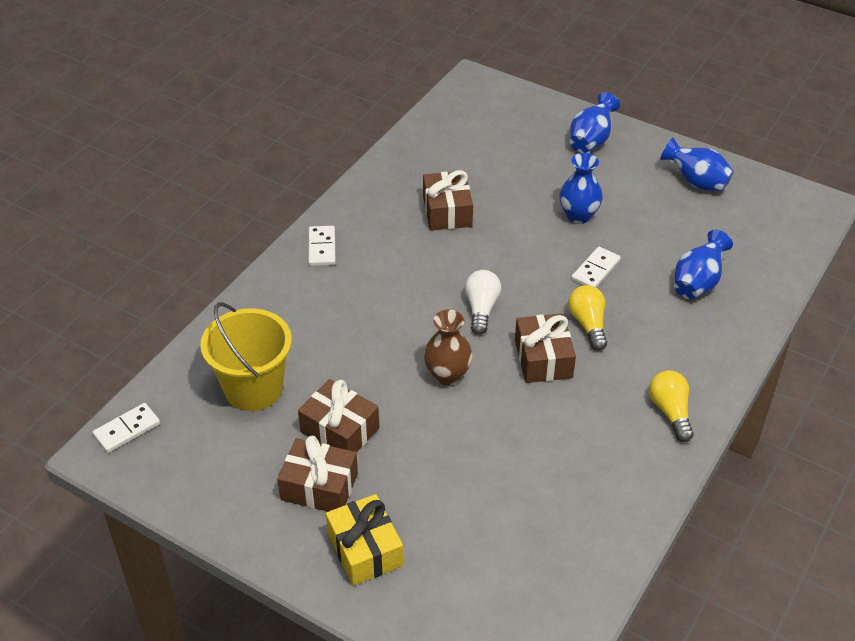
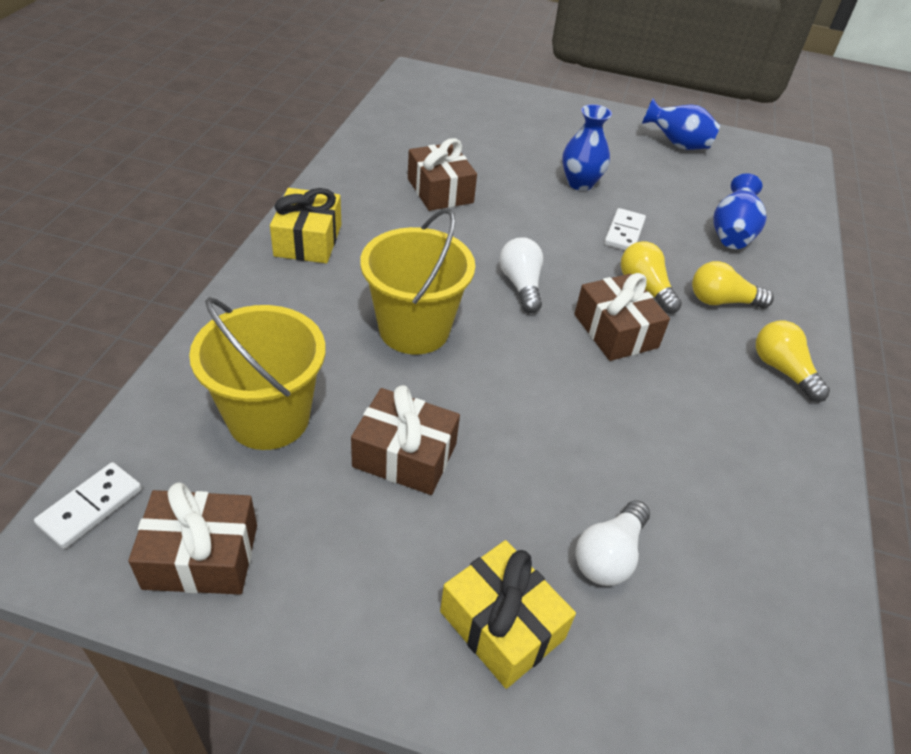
camera: 20 degrees left, 0 degrees up
(319, 487) = (404, 541): brown gift -> brown gift (201, 556)
(322, 248) = (308, 240): white domino -> yellow gift
(380, 335) = (414, 329): none -> yellow bucket
(447, 375) = (514, 365): brown vase -> none
(457, 522) = (609, 555): none -> white light bulb
(591, 140) = (558, 116): blue vase -> none
(651, 345) = (721, 301): none -> yellow light bulb

